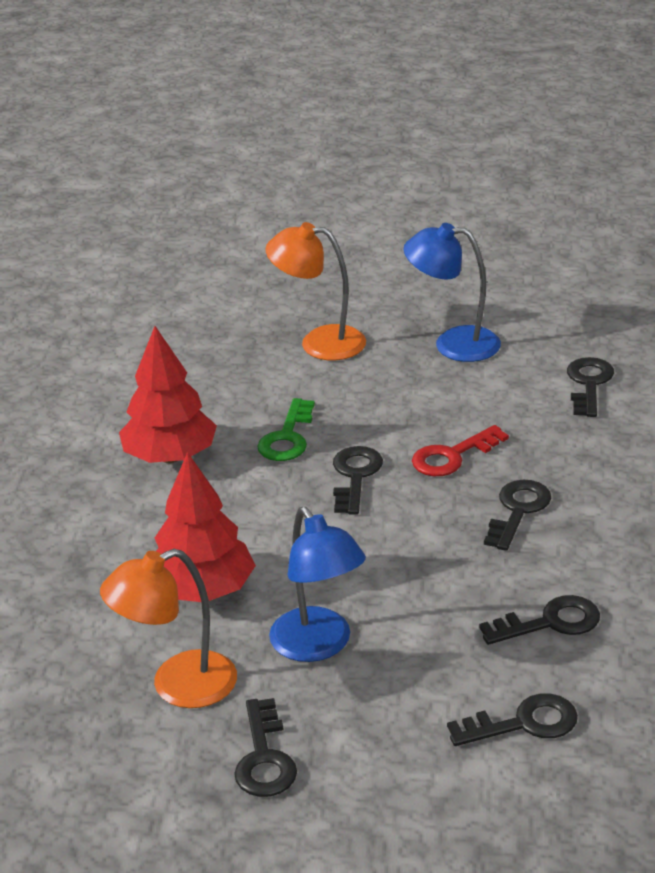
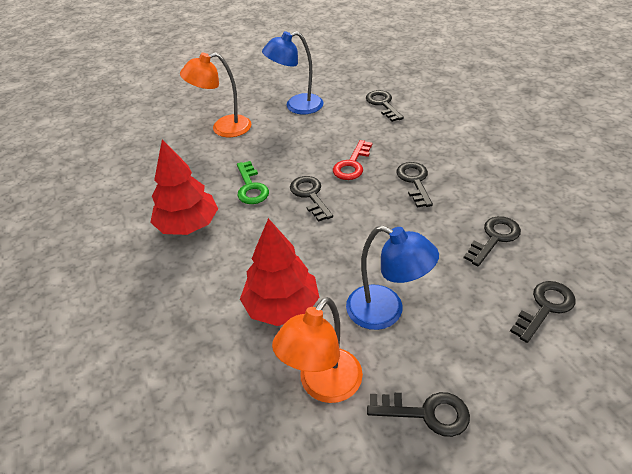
camera: 30 degrees left, 10 degrees up
(264, 758) = (426, 413): black key -> black key turned 45 degrees counterclockwise

